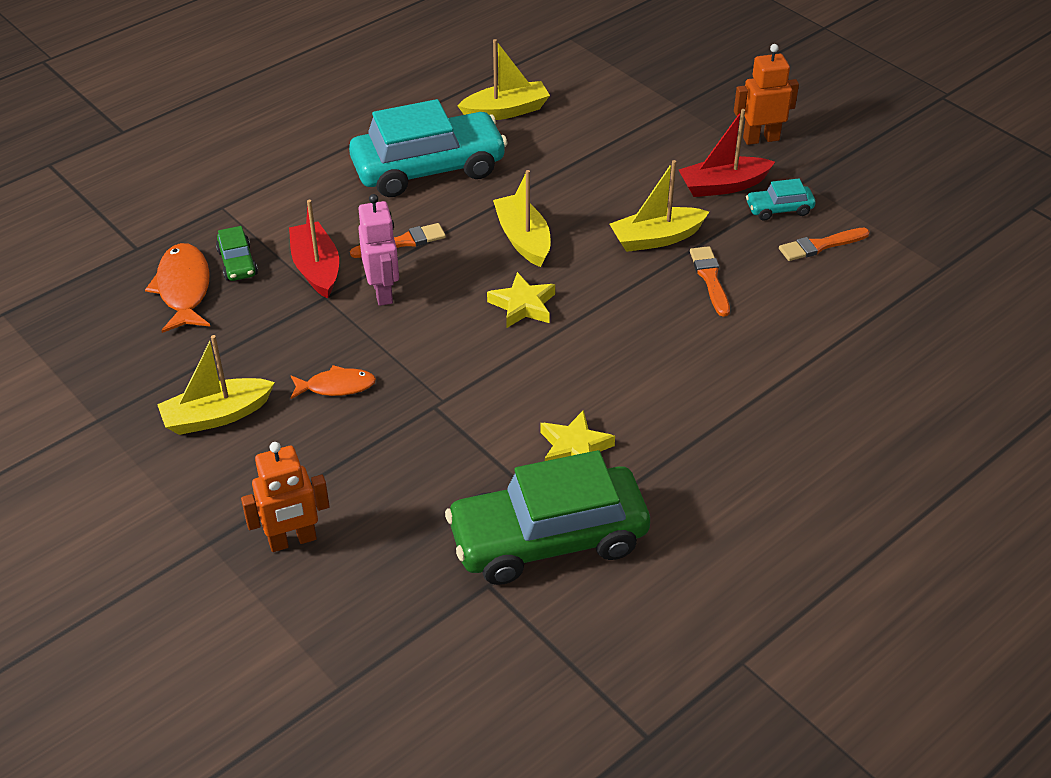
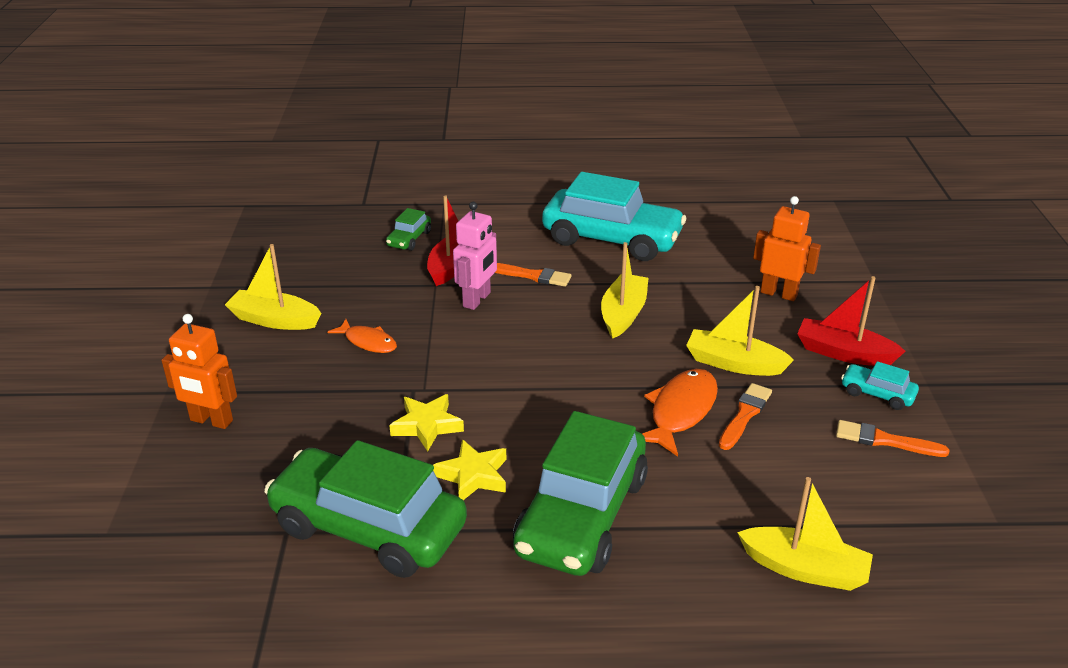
camera: 40 degrees right, 10 degrees down
(183, 289) = (358, 238): orange fish -> orange fish (680, 411)
(506, 111) = (719, 227): yellow boat -> yellow boat (804, 569)
(523, 305) = (564, 357): yellow star -> yellow star (427, 425)
(688, 428) = (582, 515): none -> green car
(761, 139) = (925, 334): orange robot -> orange robot (779, 294)

